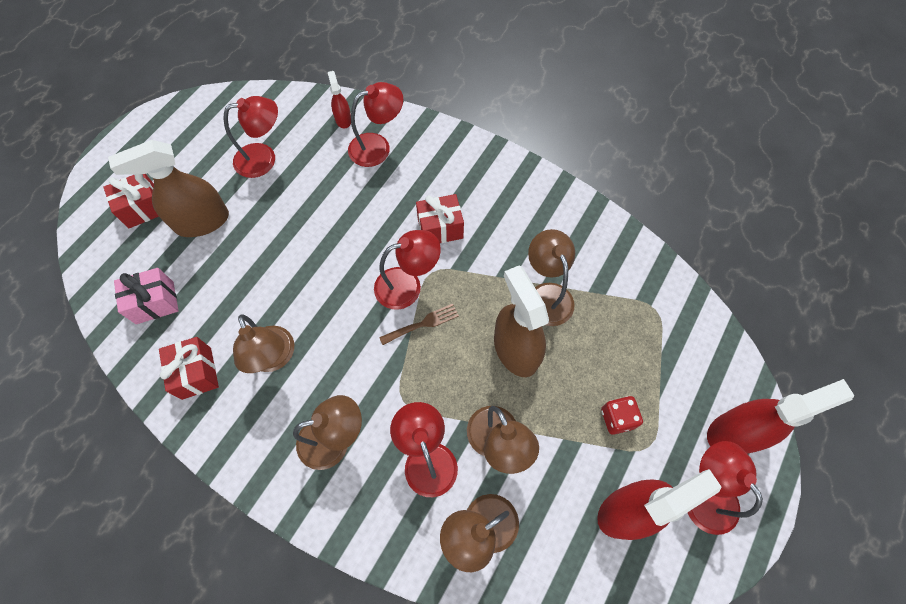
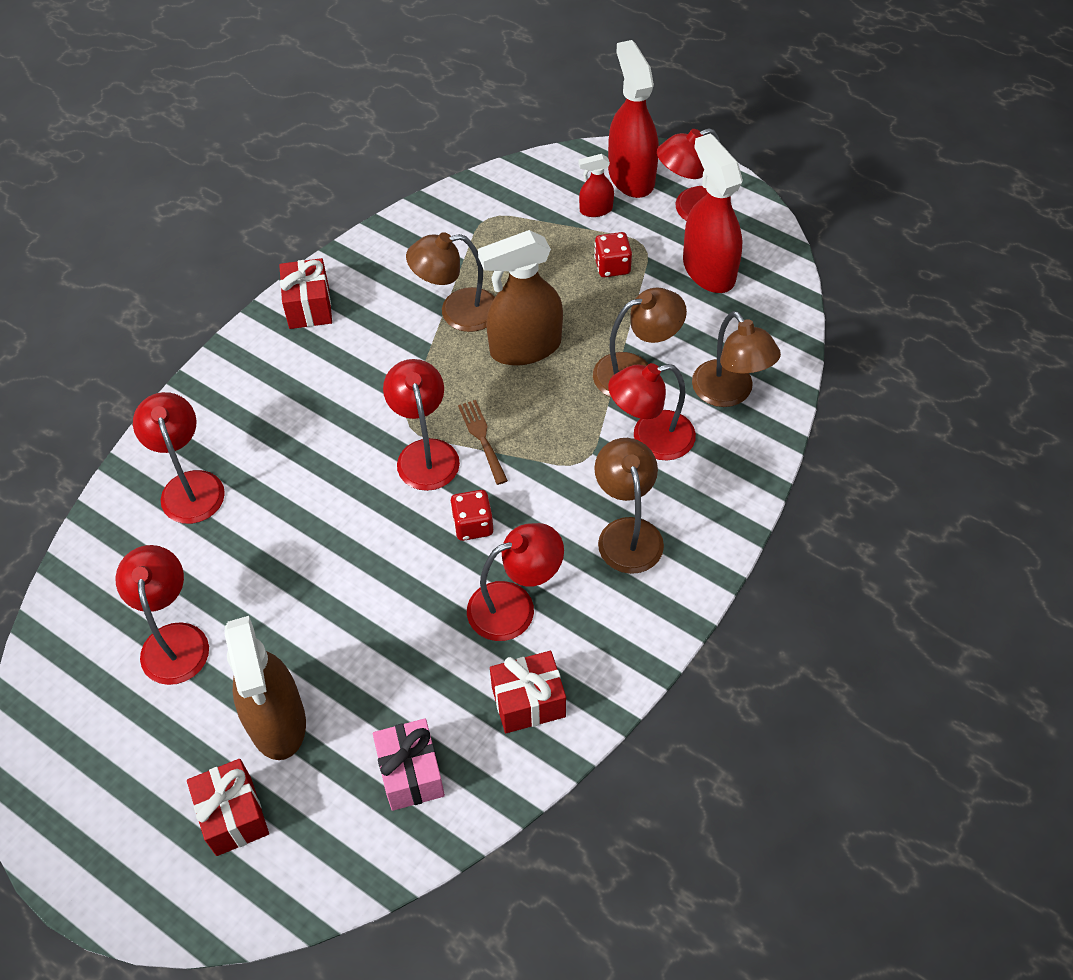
camera: 85 degrees left, 10 degrees down
(274, 358) = (514, 606): brown lamp -> red lamp
(343, 119) = (125, 531): red spray bottle -> red spray bottle (595, 210)
(344, 324) = (473, 525): none -> red dice
(440, 228) = (344, 415): red gift -> red gift (309, 307)

